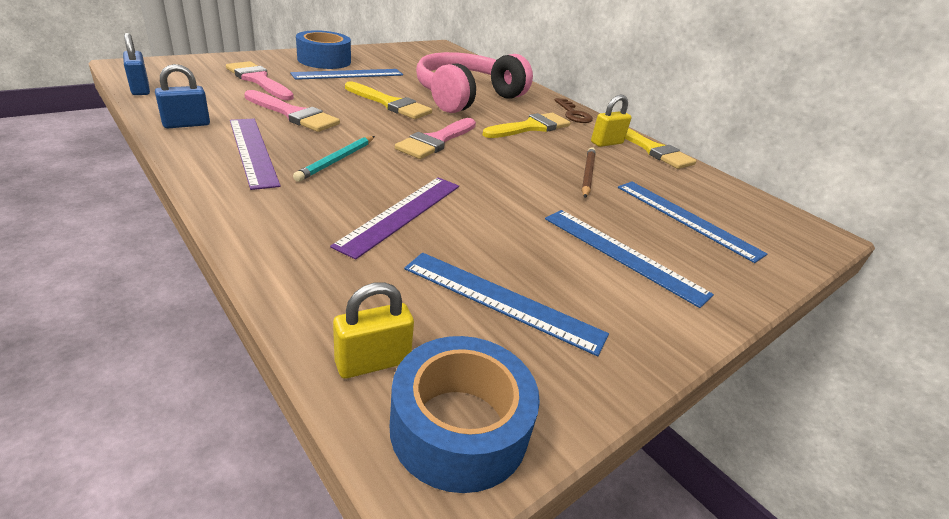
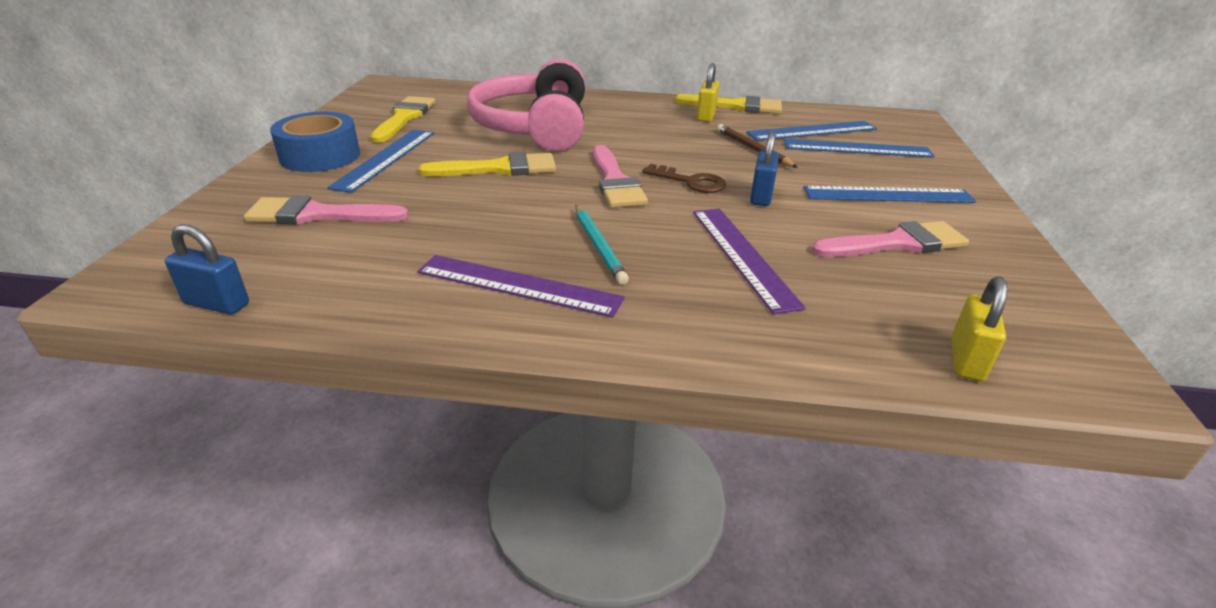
camera: 40 degrees left, 0 degrees up
(186, 124) = (388, 304): blue padlock -> blue padlock (761, 196)
(294, 114) = (453, 229): pink brush -> pink brush (896, 243)
(459, 427) = (1063, 354): blue tape -> none
(502, 301) = (917, 270): blue ruler -> blue ruler (812, 131)
(530, 127) = (639, 130): yellow brush -> yellow brush (404, 118)
(573, 114) = (635, 102): brown key -> brown key (690, 182)

